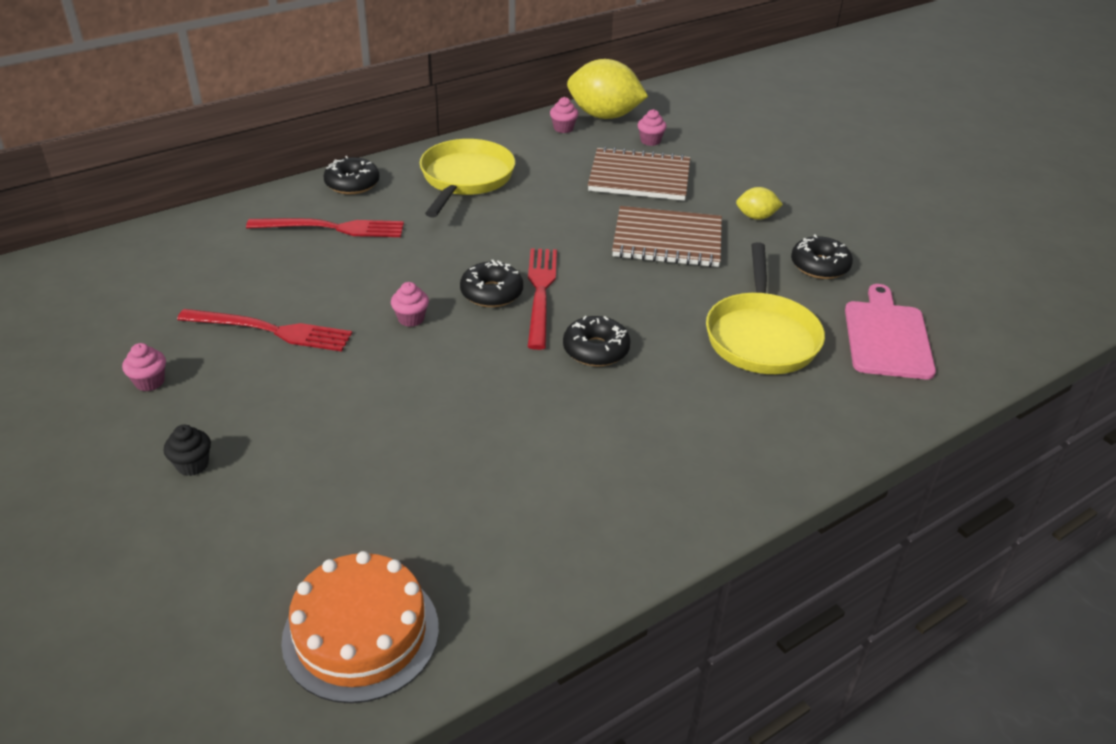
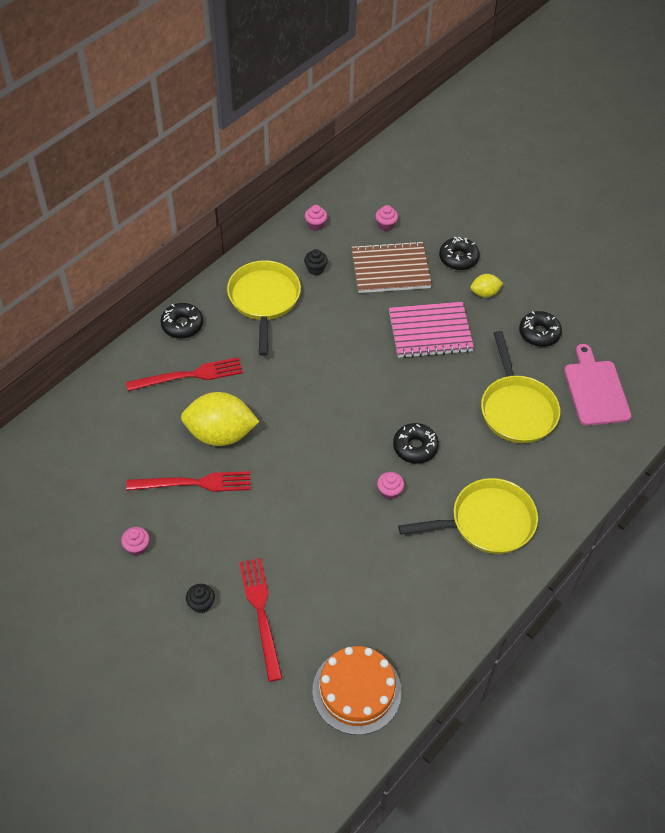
camera: 15 degrees left, 15 degrees up
(411, 319) = (284, 449): pink cupcake -> pink cupcake (389, 492)
(491, 293) = (328, 412): black donut -> black donut (458, 258)
(540, 293) = (361, 404): red fork -> red fork (261, 613)
(544, 163) = (315, 269): none -> black cupcake
(604, 116) = (341, 203): yellow lemon -> yellow lemon (220, 434)
(667, 240) = (430, 332): brown notebook -> pink notebook
(669, 455) = (487, 522): none -> yellow pan

